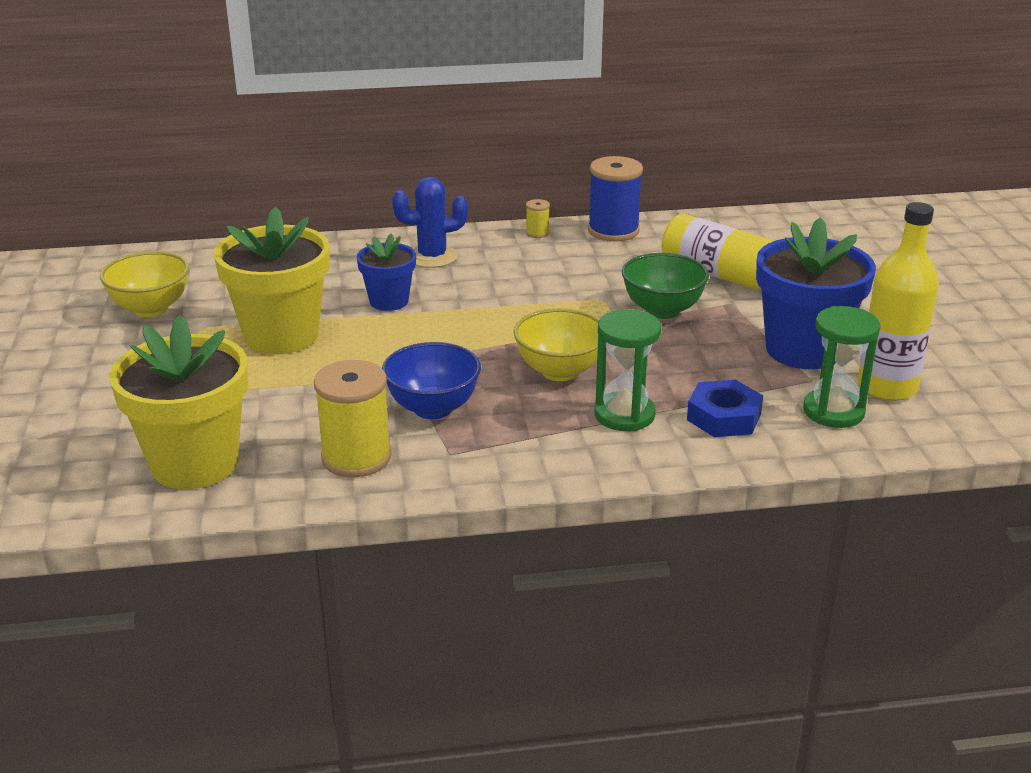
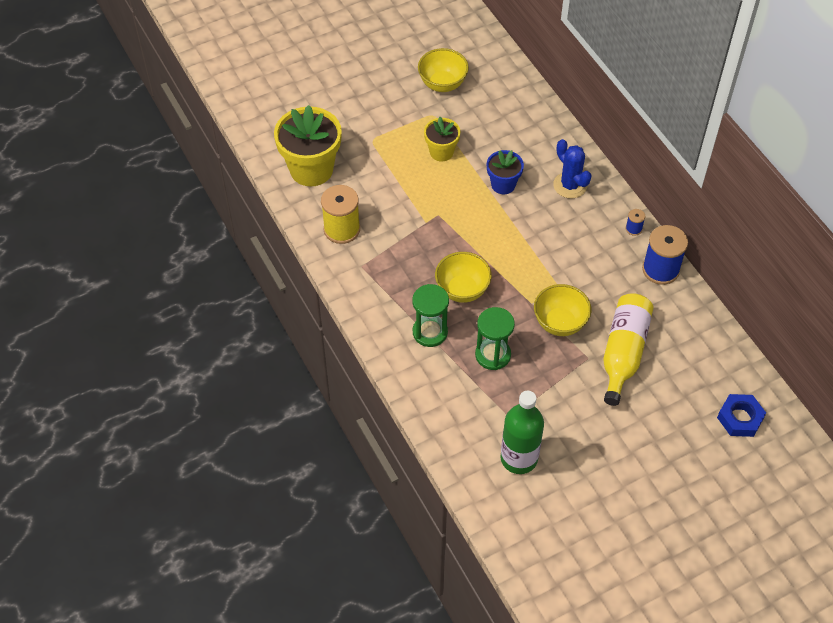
camera: 70 degrees right, 25 degrees up
(281, 335) = (441, 152): yellow flower pot -> yellow flower pot, size x0.56
(433, 408) = (399, 245): blue bowl -> none
(537, 233) = (633, 229): yellow spool -> blue spool
(662, 310) = (560, 323): green bowl -> yellow bowl
(724, 417) = (448, 380): blue nut -> blue nut (740, 418)
(803, 350) = (545, 407): blue flower pot -> none
(833, 411) = (478, 433): green hourglass -> green hourglass (493, 355)
(887, 387) = (519, 458): yellow bottle -> green bottle

